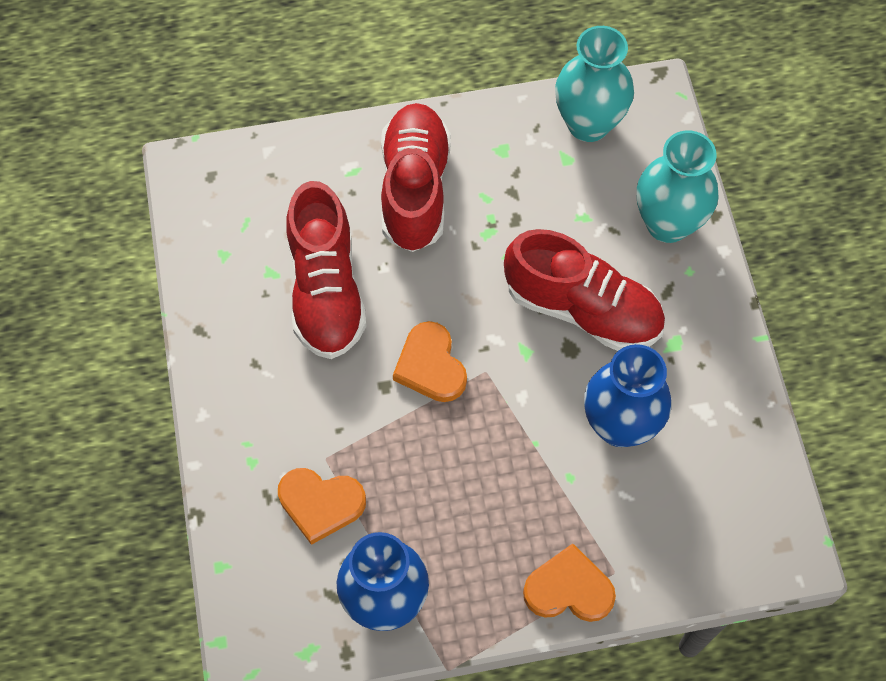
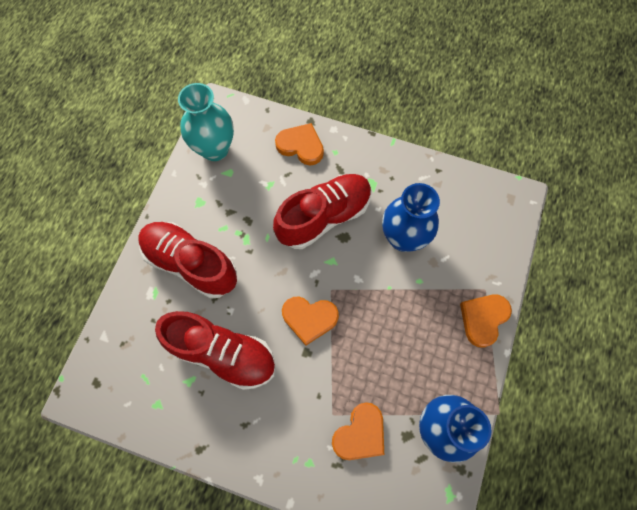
camera: 60 degrees left, 5 degrees up
(667, 223) = (301, 146): turquoise vase -> orange heart

